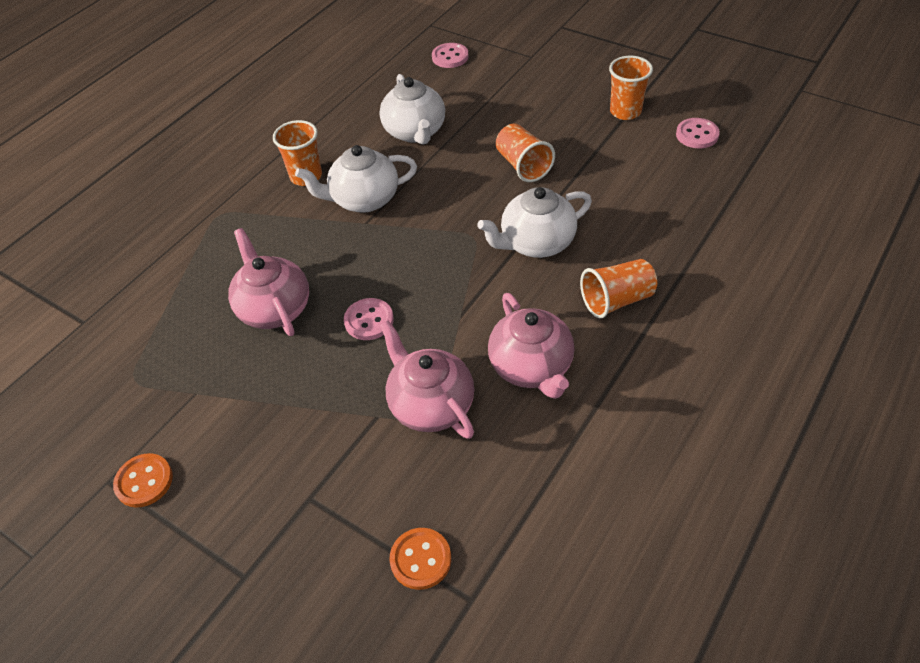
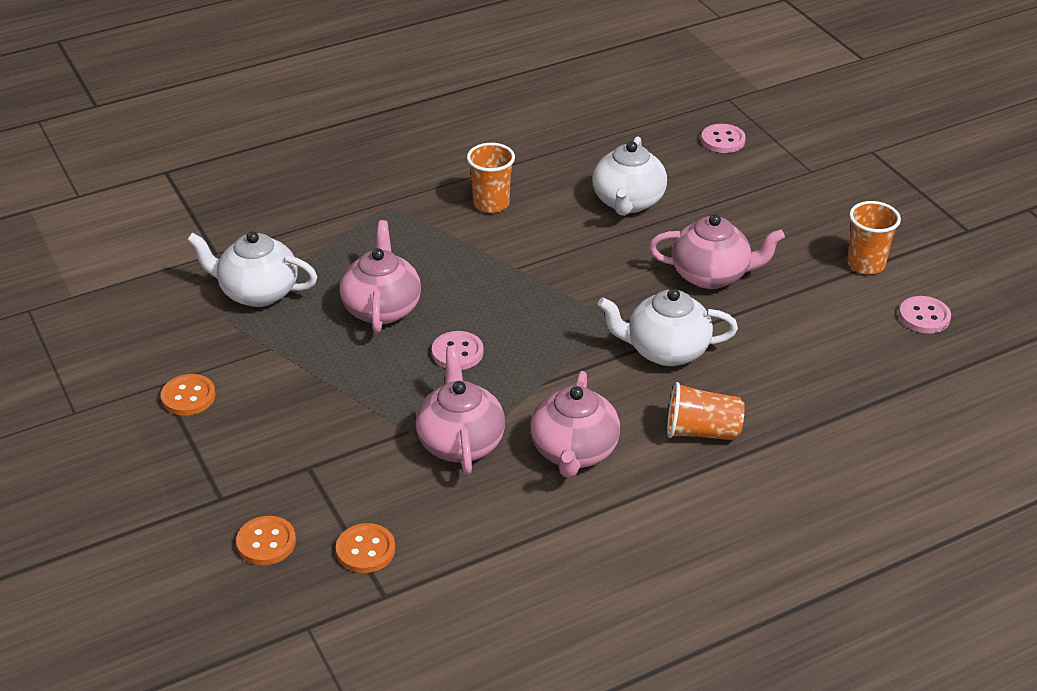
camera: 25 degrees right, 10 degrees down
(320, 602) = (266, 542): none -> orange button
(364, 199) = (530, 246): white teapot -> white teapot (257, 292)
(523, 165) = (711, 275): orange cup -> pink teapot

